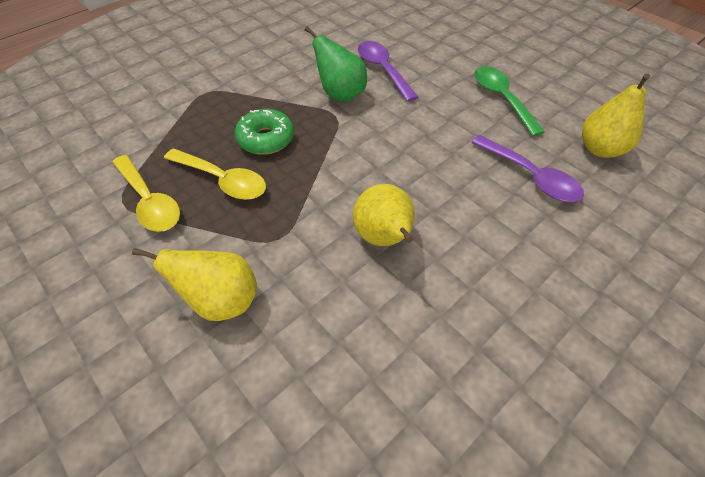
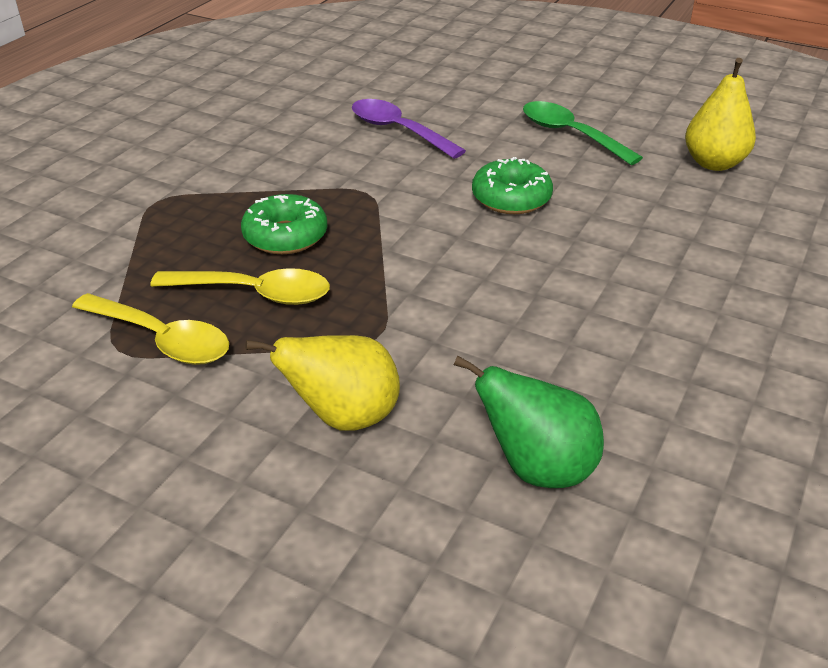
camera: 20 degrees left, 15 degrees down
(340, 94) = (357, 167): green pear -> green pear (537, 468)
(384, 238) = (513, 304): yellow pear -> none
(430, 144) = (511, 198): none -> green donut
(530, 176) = (651, 206): purple spoon -> none

